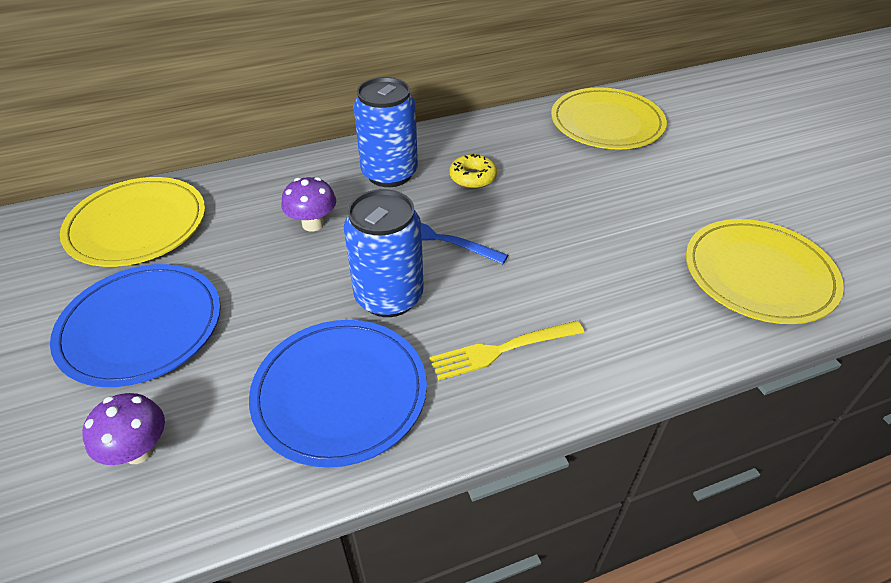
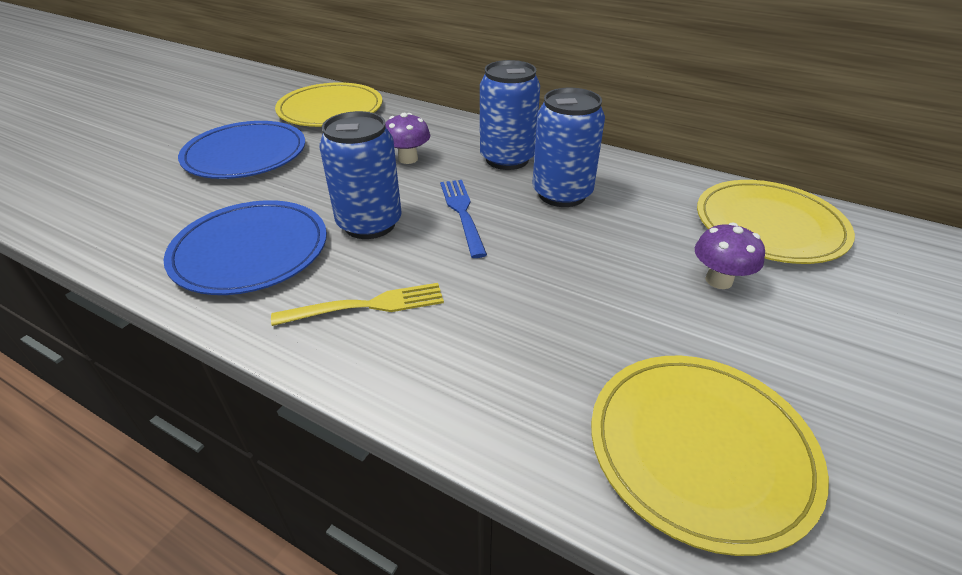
camera: 50 degrees right, 5 degrees down
(138, 450) = (145, 204): purple mushroom -> purple mushroom (719, 280)
(473, 177) = (562, 194): yellow donut -> blue can
(501, 350) = (367, 305): yellow fork -> yellow fork turned 135 degrees clockwise

